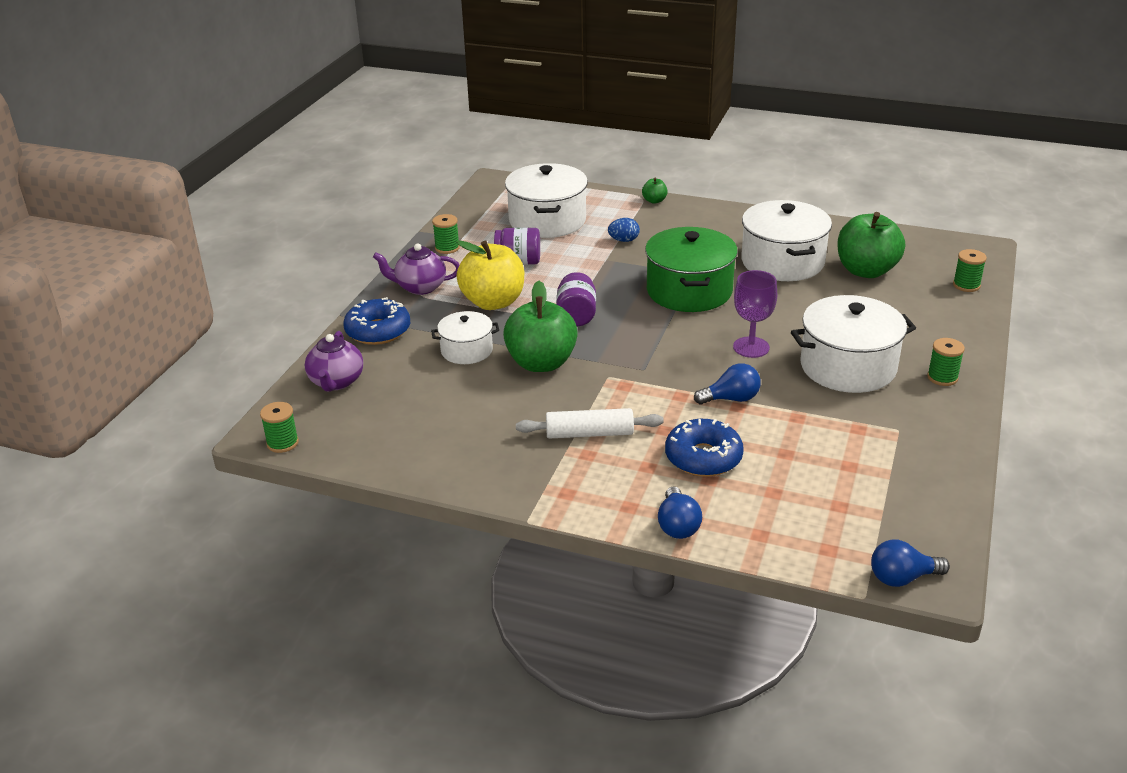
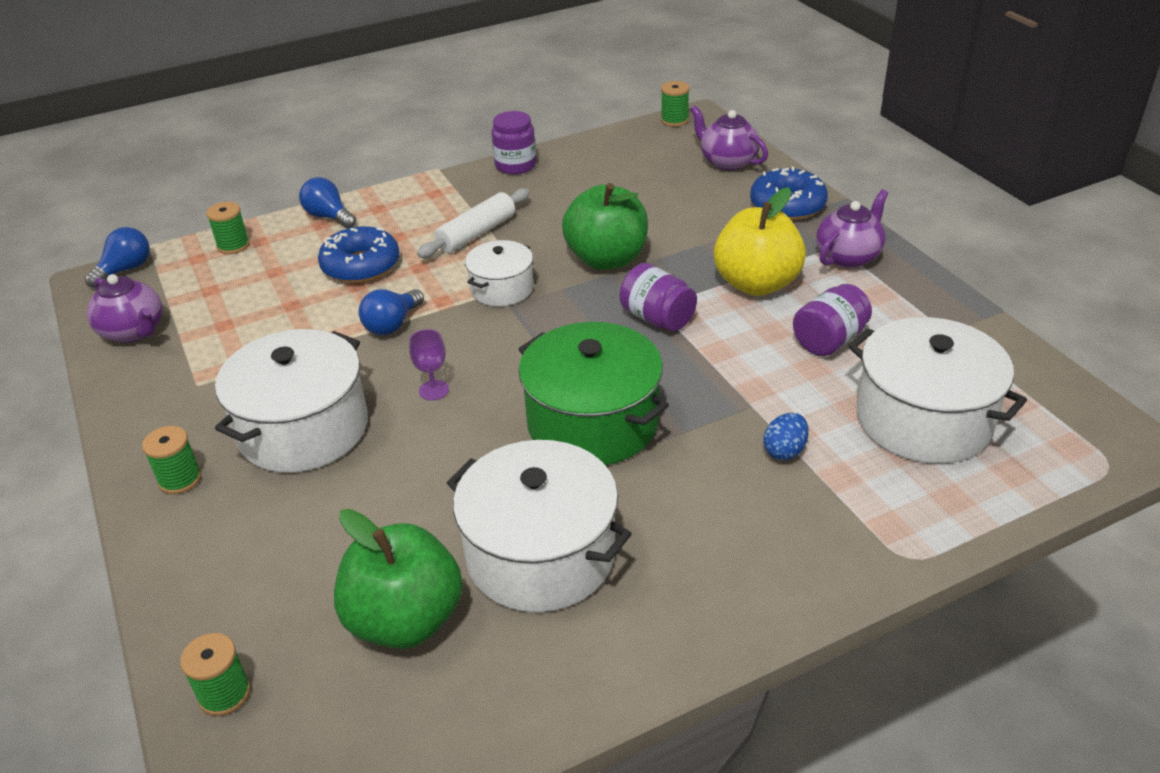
camera: 135 degrees right, 5 degrees up
(447, 248) = (928, 309): green spool -> green spool (233, 245)
(467, 350) = (686, 233): white pot -> white pot (502, 288)
(467, 480) = (515, 165): none -> purple jar
(654, 201) = (880, 563): green apple -> none
(751, 347) = (433, 390): purple goblet -> purple goblet, size x0.61
(924, 502) = (133, 331): none -> purple teapot

